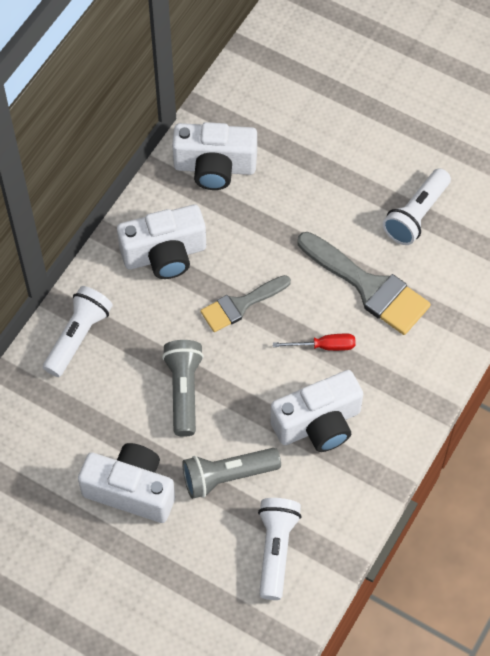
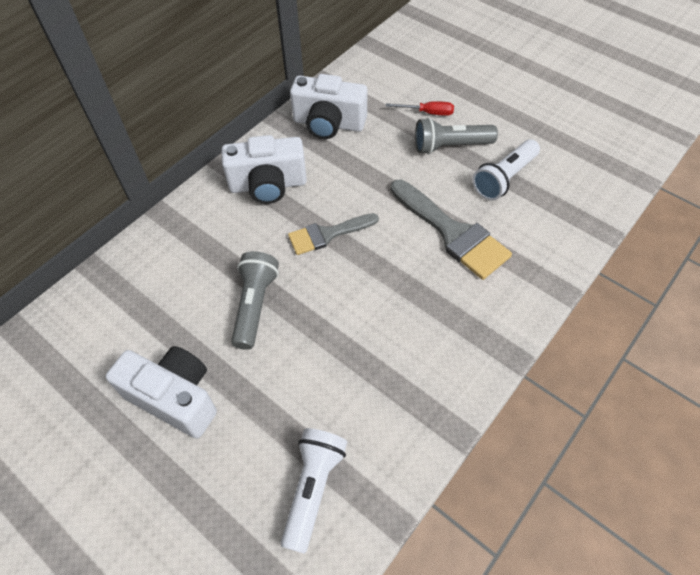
camera: 10 degrees right, 5 degrees down
(78, 337) = (169, 244): white flashlight -> none
(227, 476) = (278, 397): grey flashlight -> grey flashlight (450, 146)
(318, 424) = (383, 355): white camera -> none
(324, 346) = (401, 281): red screwdriver -> red screwdriver (427, 113)

